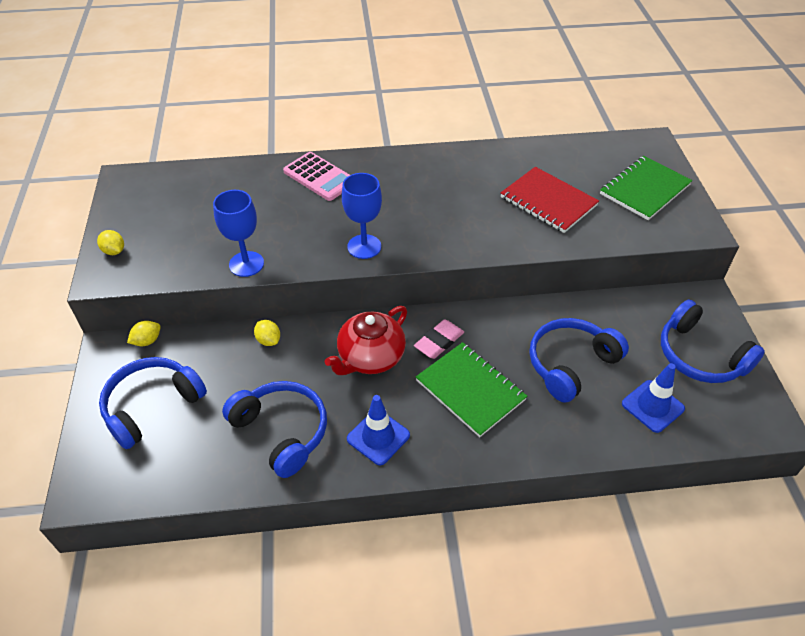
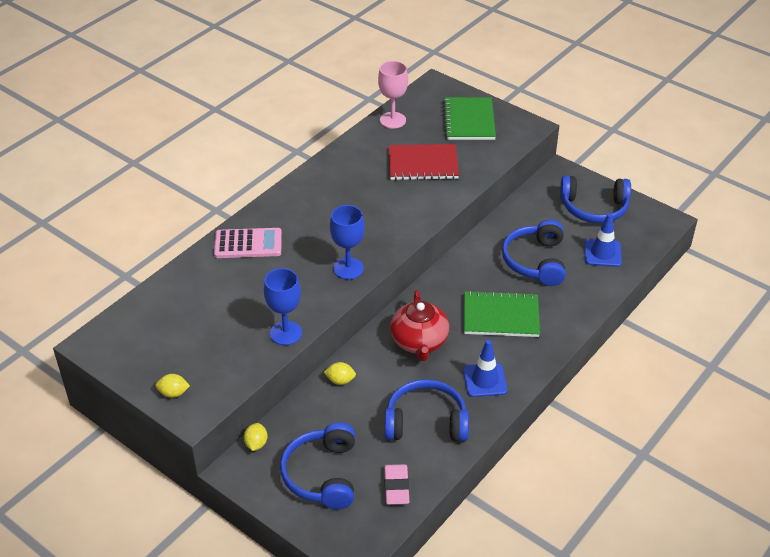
camera: 45 degrees left, 5 degrees down
(439, 341) = (447, 302): pink eraser -> pink eraser (396, 487)
(571, 150) = (392, 120): none -> pink goblet

